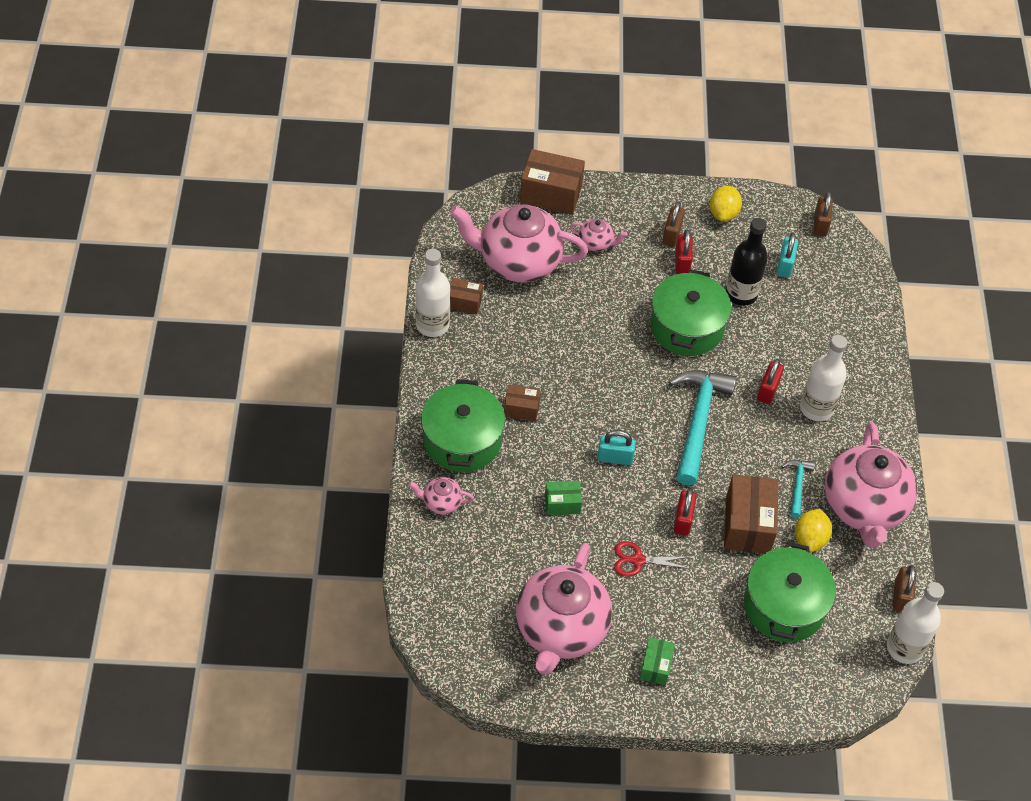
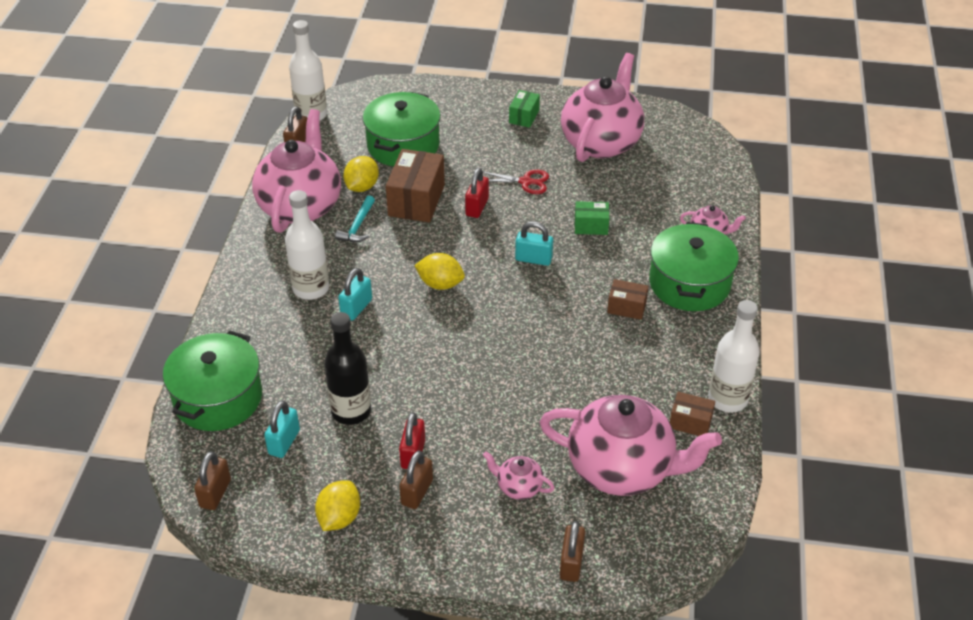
camera: 170 degrees left, 10 degrees down
(551, 194) = (571, 563): brown box -> brown padlock
(686, 327) = (427, 377): green pot -> green pot (218, 398)
(698, 422) = (440, 284): turquoise hammer -> yellow lemon
(768, 390) = (356, 308): red padlock -> turquoise padlock

